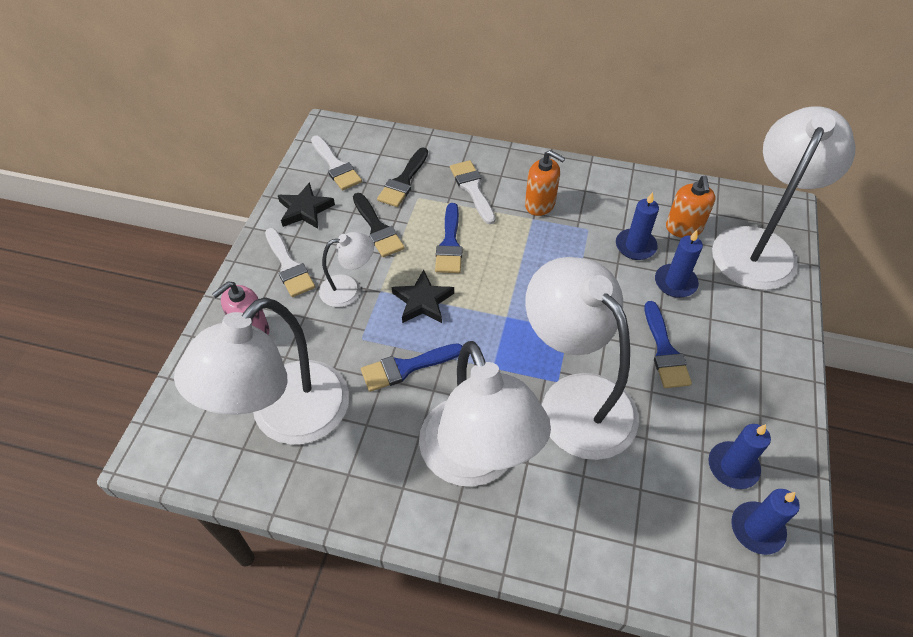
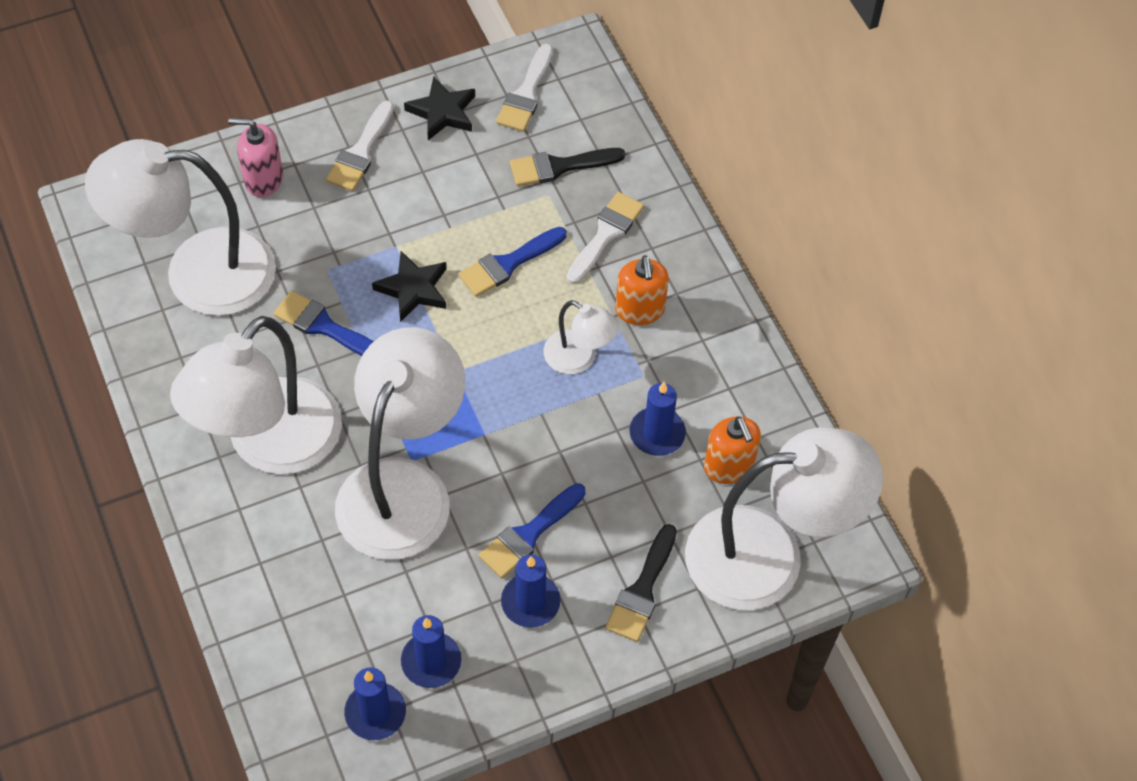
camera: 50 degrees right, 5 degrees up
(349, 289) = (376, 219): white lamp -> white lamp (579, 358)
(377, 229) = (472, 189): black brush -> black brush (642, 590)
(675, 282) = (635, 498): blue candle -> blue candle (530, 602)
(683, 228) = (729, 466): orange soap dispenser -> orange soap dispenser turned 75 degrees counterclockwise

